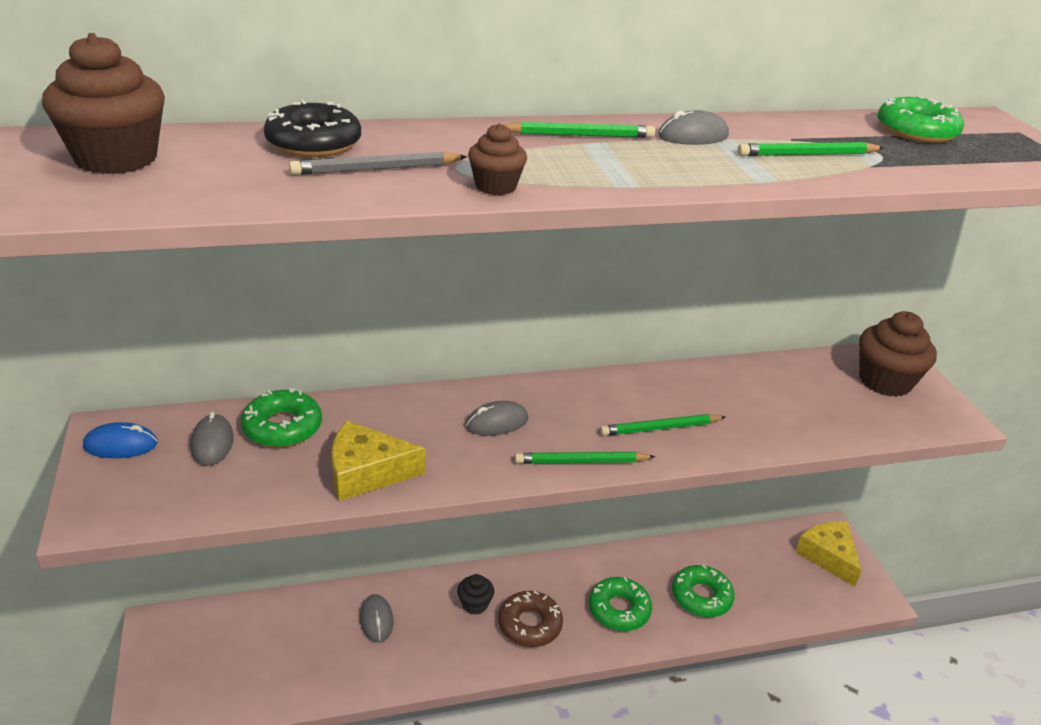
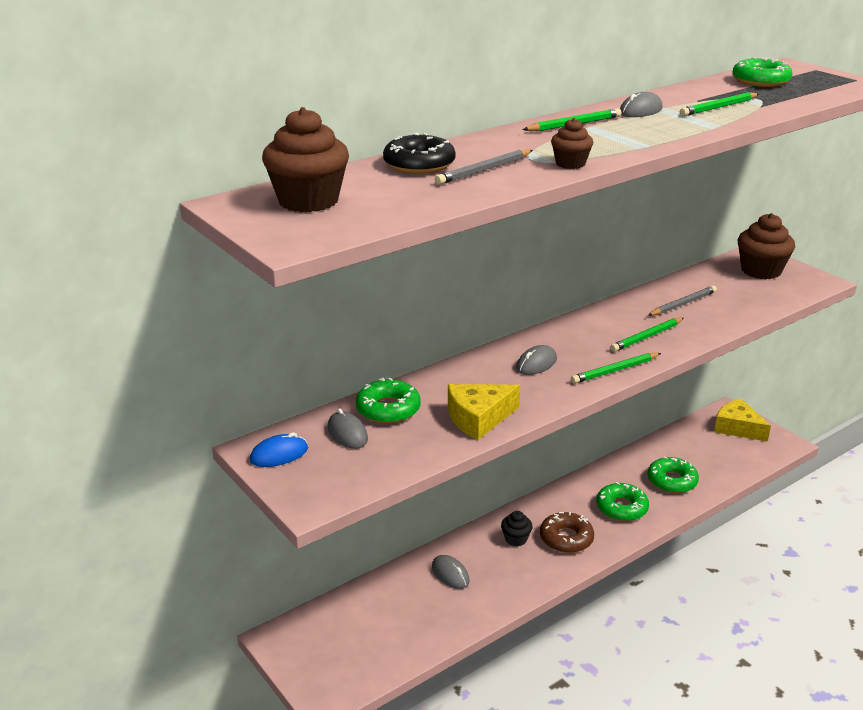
camera: 20 degrees left, 5 degrees down
(744, 397) = (683, 304): none -> grey pencil

